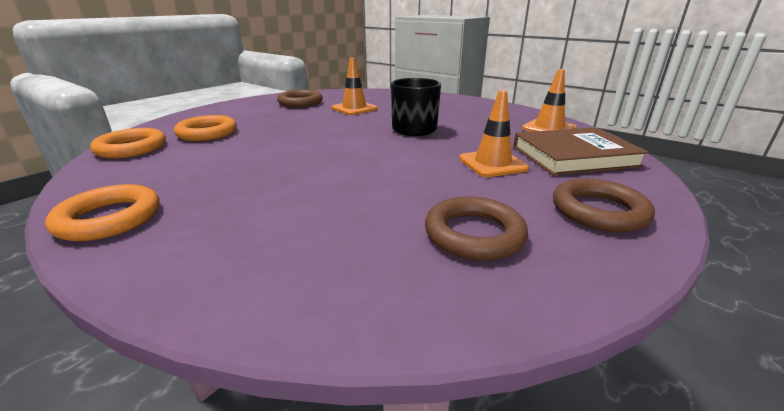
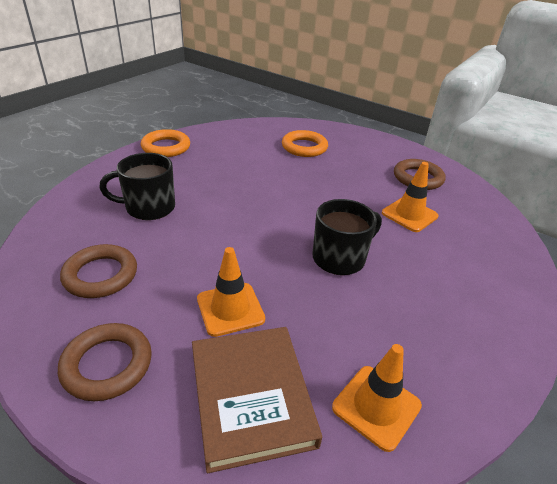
camera: 85 degrees right, 10 degrees up
(131, 148) = (268, 129): orange ring -> none
(314, 216) = (149, 207): none -> black mug

